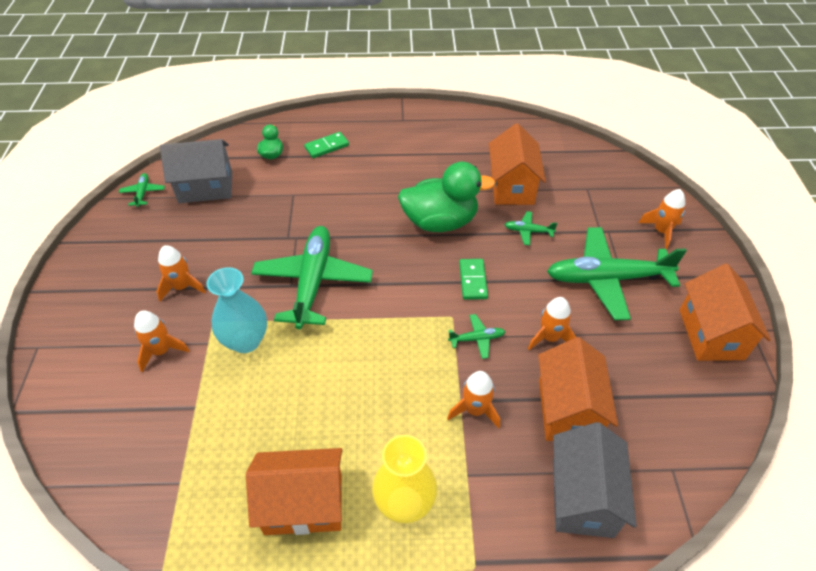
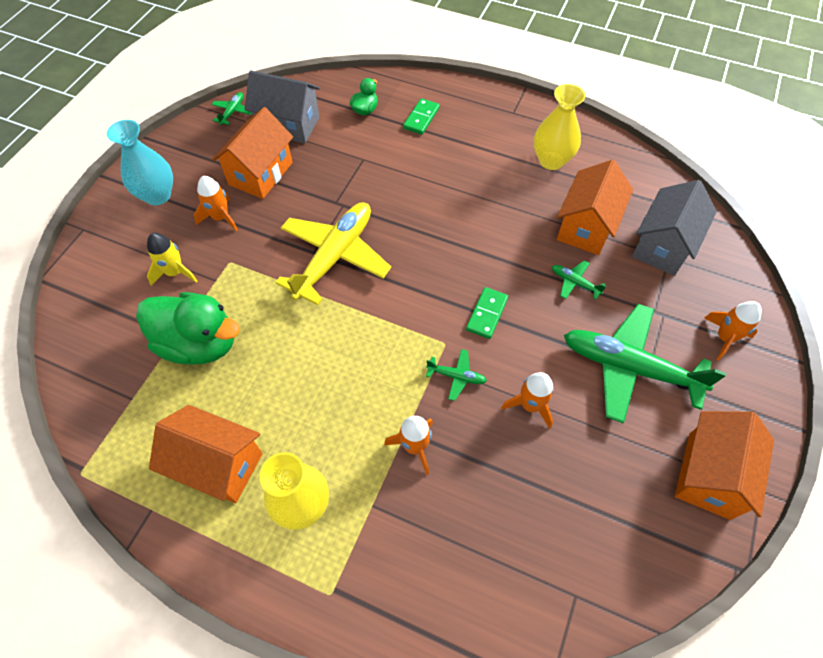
camera: 25 degrees right, 10 degrees up
(161, 351) = (175, 272): orange rocket -> yellow rocket
(245, 341) = (247, 291): turquoise vase -> turquoise vase (157, 195)
(313, 282) = (335, 256): green plane -> yellow plane
(326, 146) = (421, 118): green domino -> green domino turned 60 degrees counterclockwise
(440, 222) = (489, 239): green duck -> green duck (199, 343)
(455, 146) = (551, 160): none -> yellow vase
(567, 410) = (504, 487): orange house -> orange house (261, 173)
(582, 497) = (467, 579): grey house -> grey house (662, 246)

